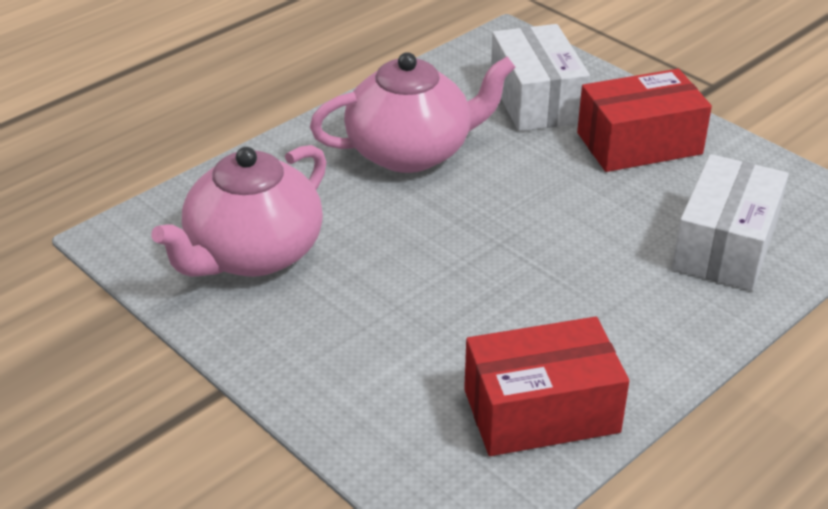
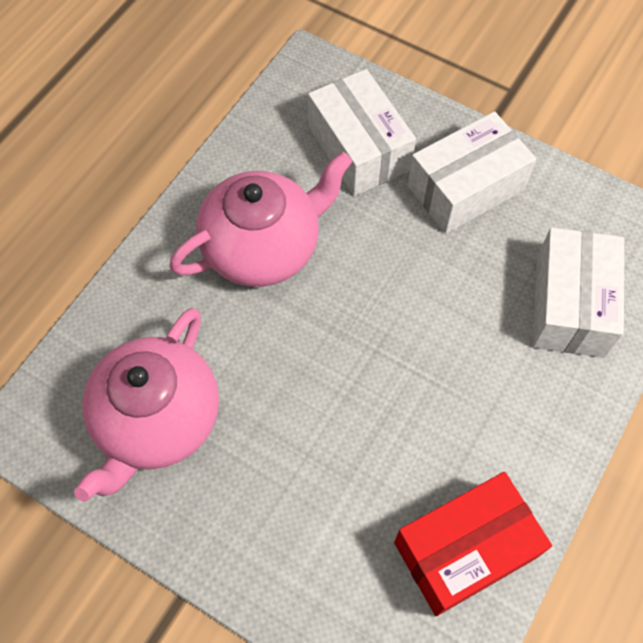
camera: 15 degrees left, 25 degrees up
(639, 143) = (466, 188): red box -> white box

